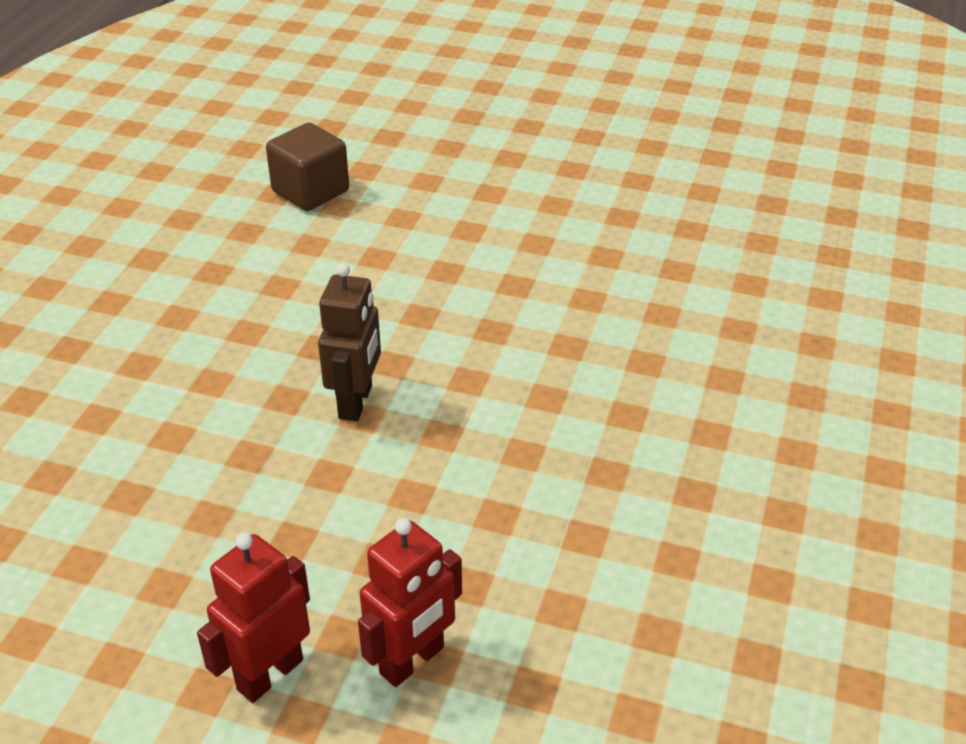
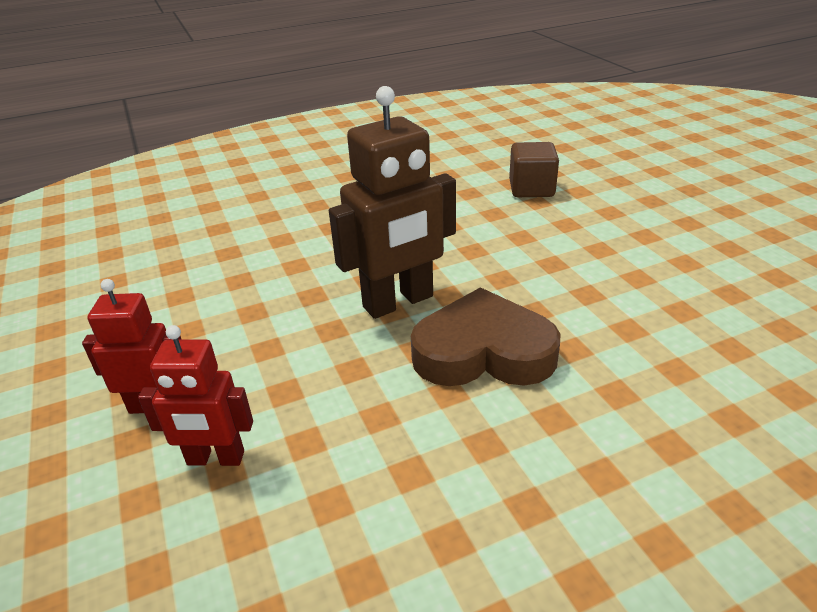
camera: 50 degrees right, 5 degrees down
(356, 402) = (398, 302): brown robot -> brown robot, size x1.66
(502, 397) = (483, 352): none -> brown heart

